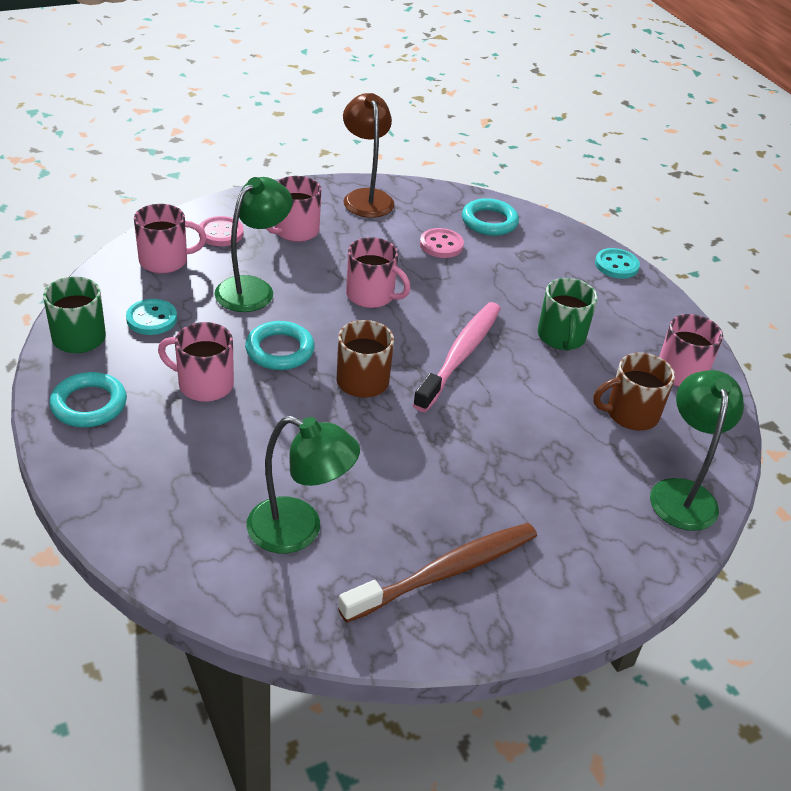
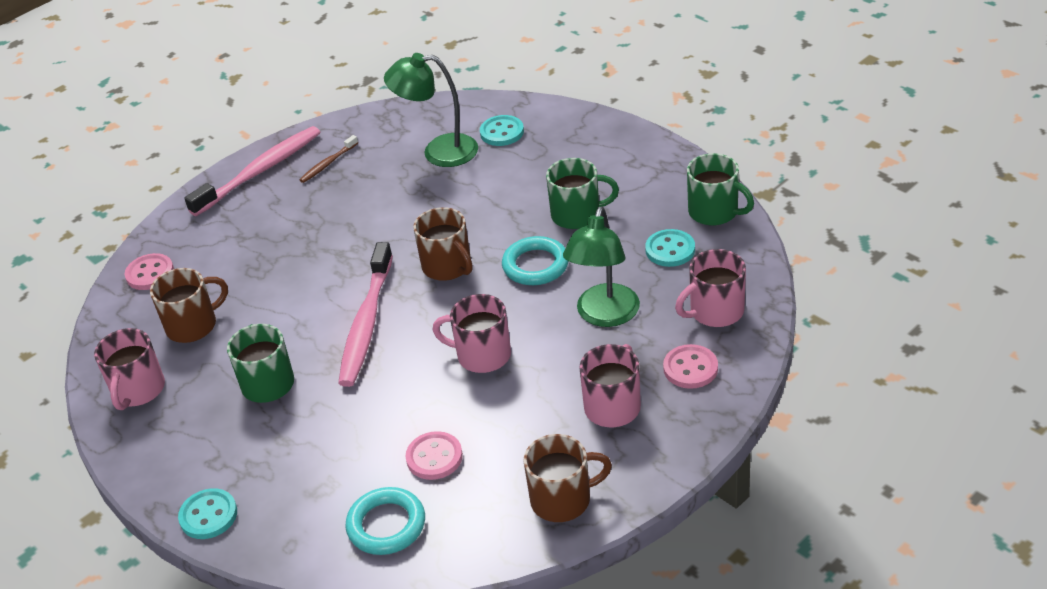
camera: 170 degrees right, 0 degrees up
(89, 404) = (651, 170): turquoise ring -> none
(204, 384) = (577, 215): pink mug -> green mug
(206, 528) = (502, 132): none -> turquoise button
(366, 197) = (562, 499): brown lamp -> brown mug
(445, 572) = (328, 163): brown toothbrush -> brown toothbrush, size x0.48
(539, 598) = (260, 171): none -> pink toothbrush
(682, 493) = (150, 273): green lamp -> pink button

